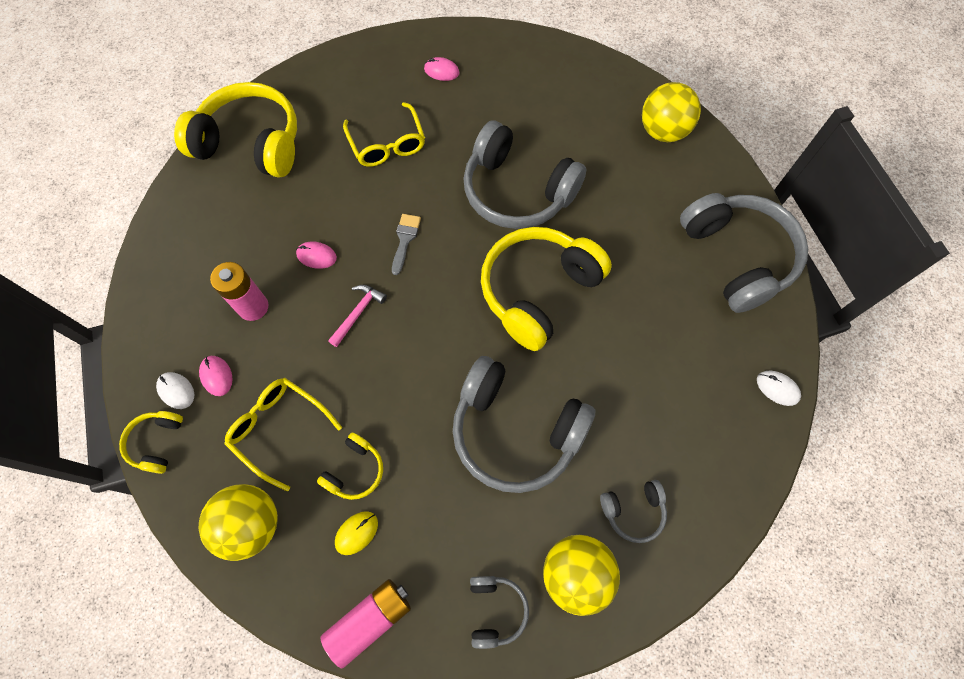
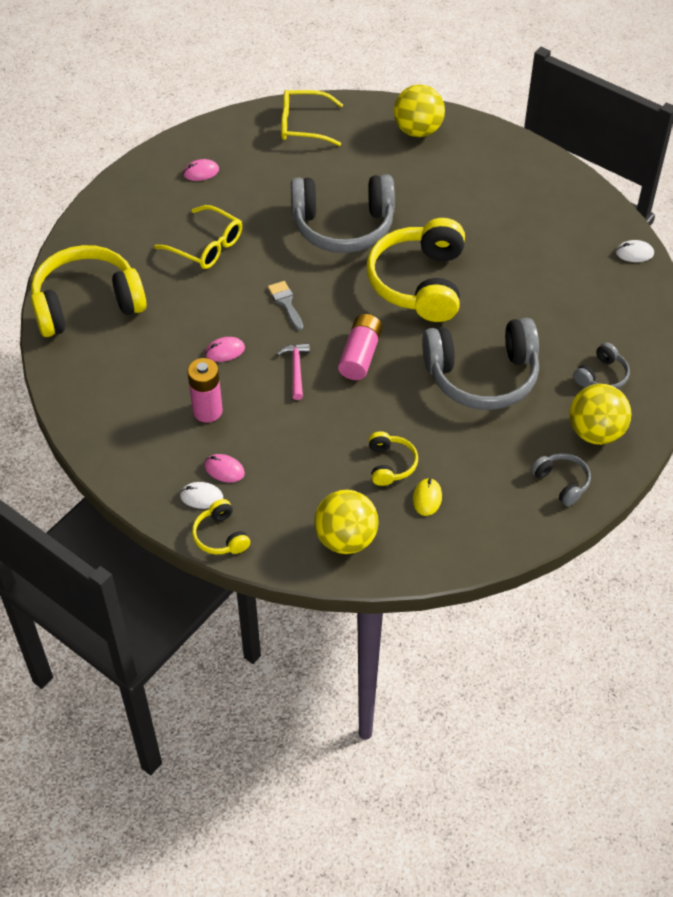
camera: 35 degrees left, 15 degrees down
(279, 429) = (308, 473): yellow glasses -> yellow glasses (303, 125)
(370, 620) = (484, 539): pink battery -> pink battery (360, 355)
(736, 257) = (541, 187): grey headphones -> none

